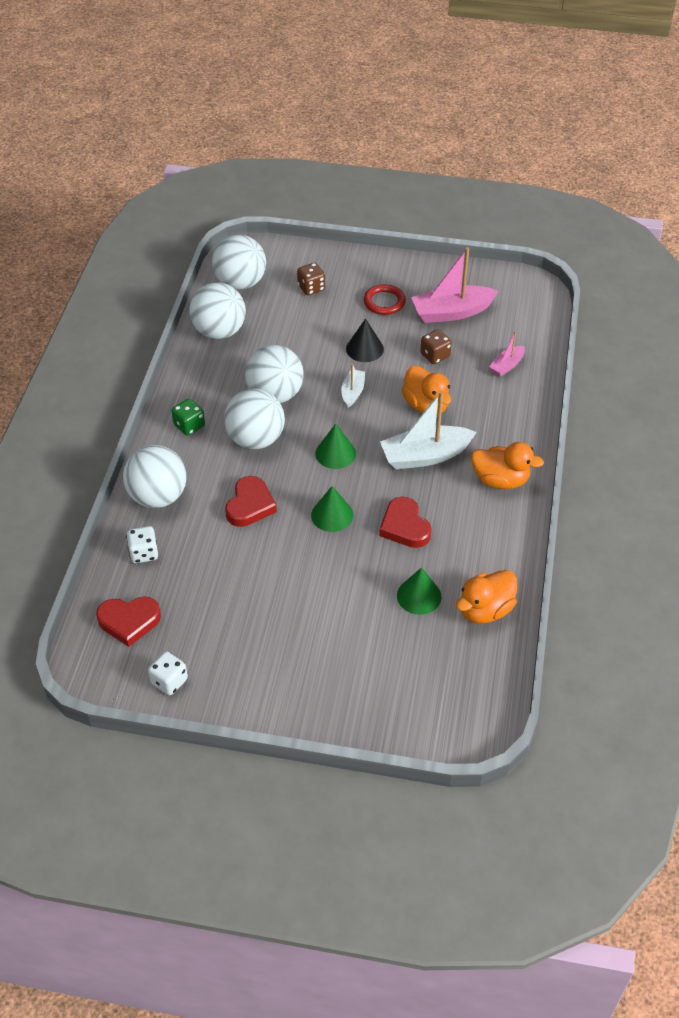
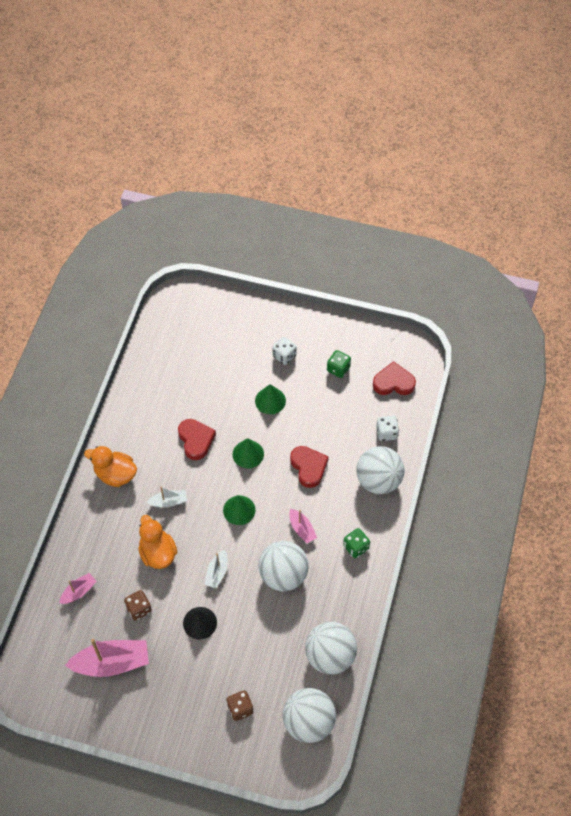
camera: 175 degrees left, 10 degrees up
(169, 681) = (365, 340): white dice -> white dice (284, 356)
(211, 635) = (338, 369): none -> green dice
(250, 505) = (308, 467): red heart -> red heart turned 135 degrees clockwise
(255, 439) = (302, 529): white ball -> pink boat
(384, 302) = (172, 682): red ring -> none
(419, 596) = (195, 386): green cone -> green cone (270, 400)
(425, 456) = (168, 502): white boat -> white boat, size x0.53
(485, 610) = (153, 372): orange duck -> none

